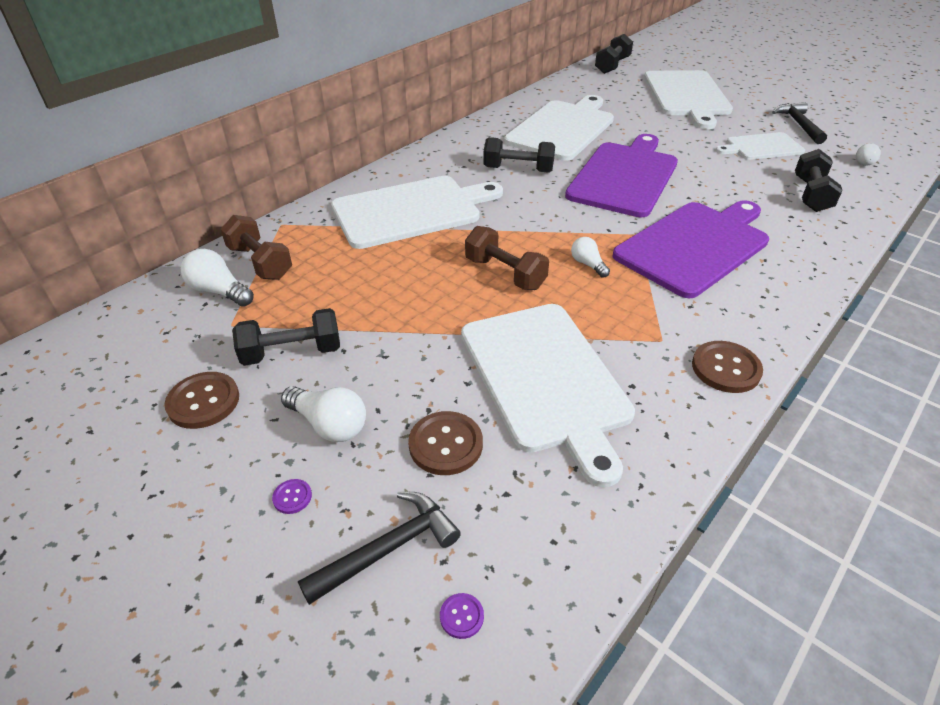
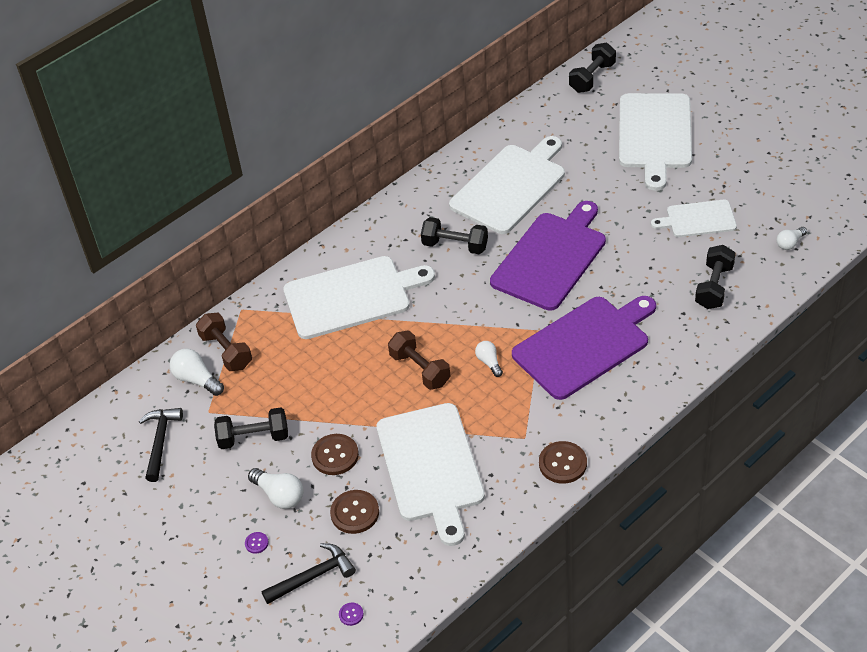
camera: 10 degrees right, 5 degrees up
(203, 401) = (195, 475): brown button -> brown button (335, 455)
(798, 124) = (751, 185): black hammer -> black hammer (160, 441)

